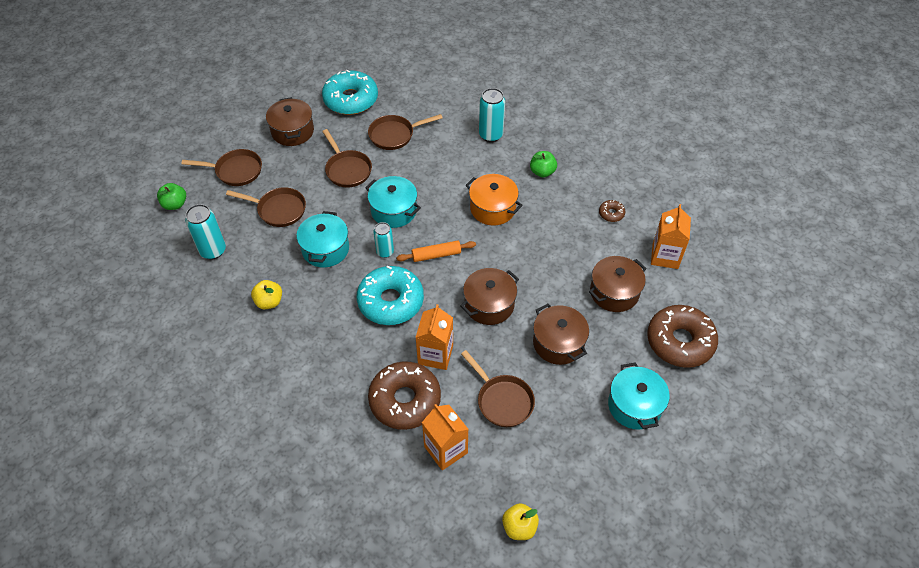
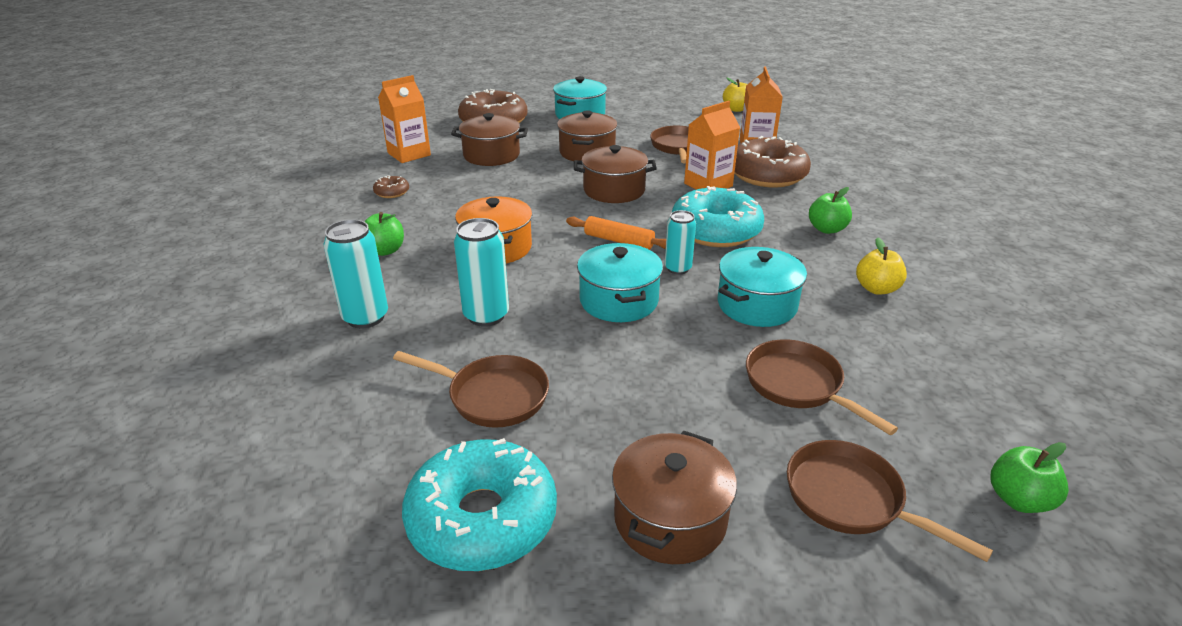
camera: 140 degrees left, 20 degrees down
(213, 250) = (949, 382): turquoise can -> turquoise can (486, 315)
(324, 348) = (827, 229): none -> green apple
(347, 169) = (630, 385): brown pan -> none

